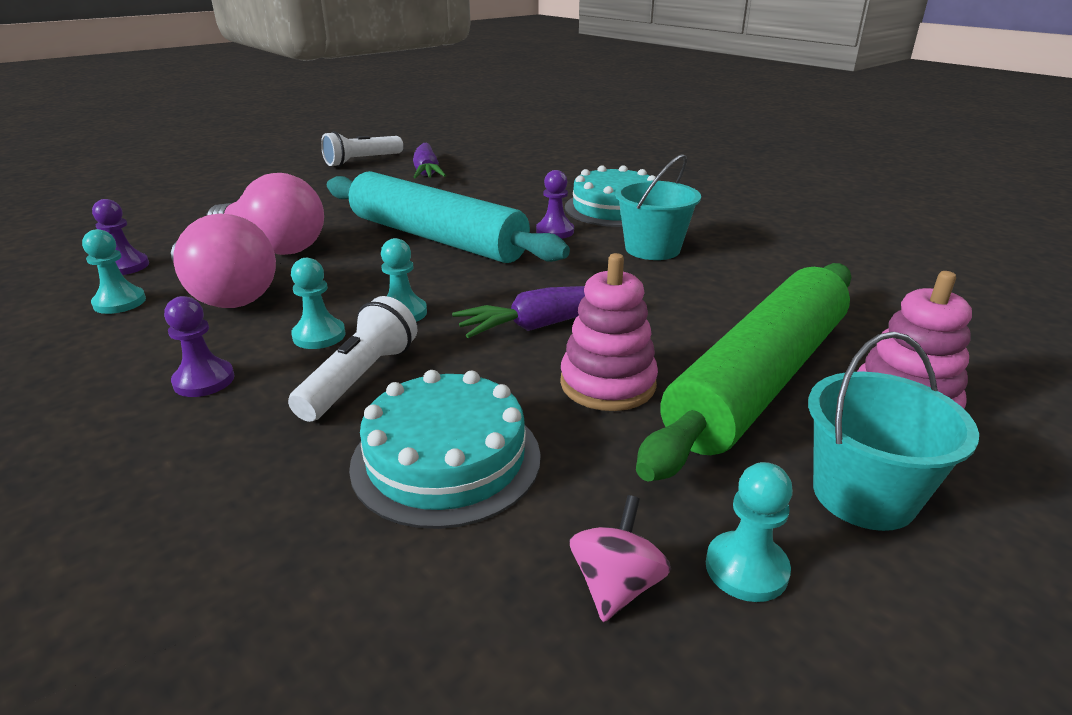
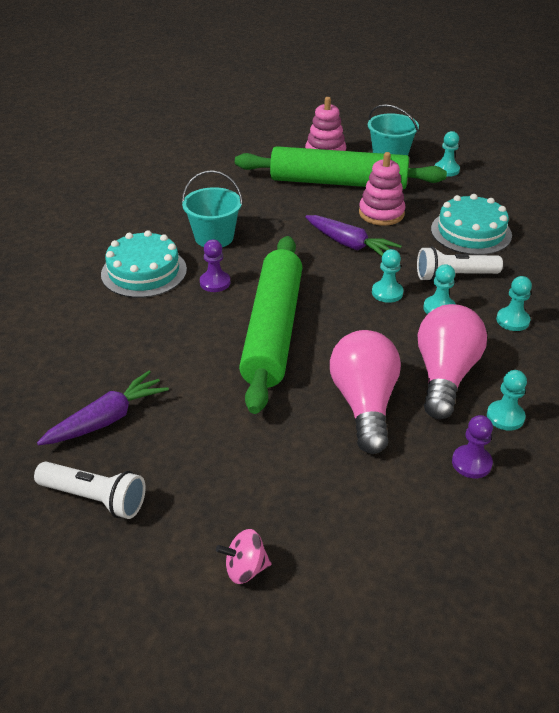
camera: 120 degrees left, 10 degrees up
(204, 380) = (512, 320): purple pawn -> turquoise pawn
(436, 238) = (273, 330): turquoise rolling pin -> green rolling pin
(616, 586) = (479, 186): pink spinning top -> pink spinning top (245, 569)

